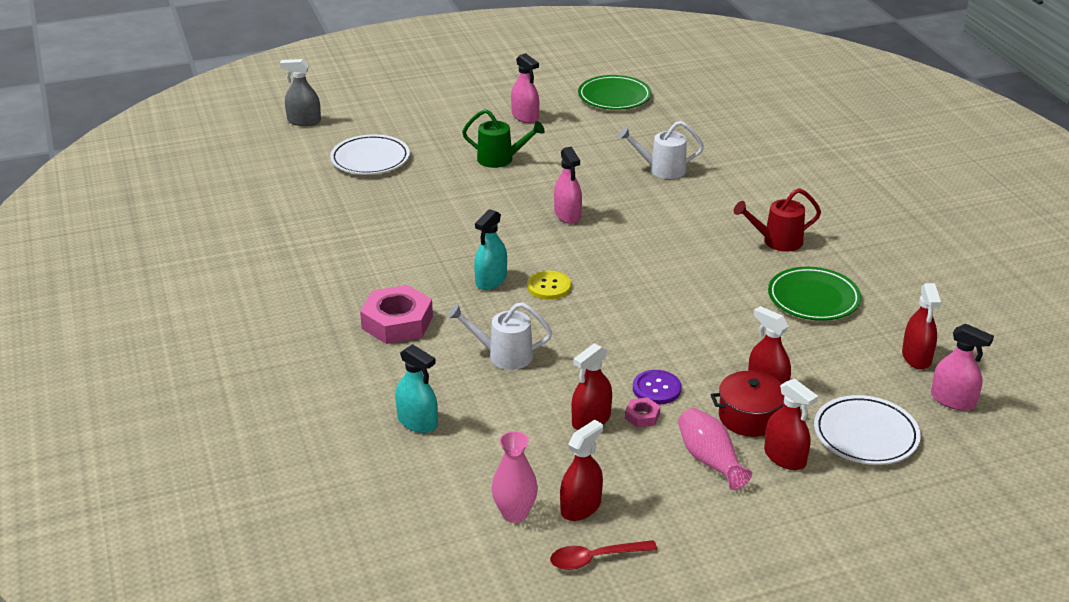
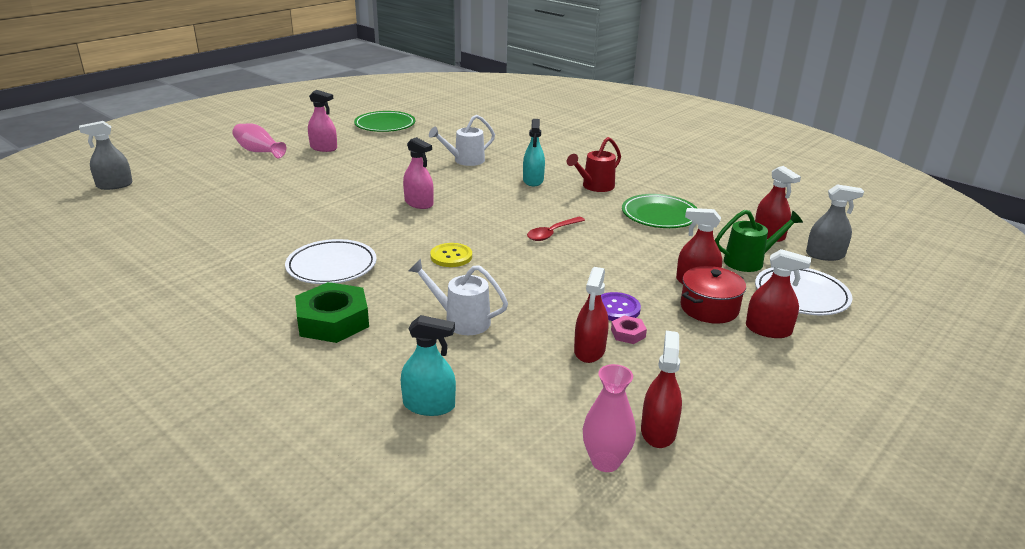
camera: 30 degrees left, 5 degrees down
(370, 159) = (204, 200): white plate -> white plate (331, 266)
(397, 322) = (333, 321): pink nut -> green nut
(491, 280) = (395, 264): turquoise spray bottle -> turquoise spray bottle (533, 180)
(501, 159) = (327, 178): green watering can -> green watering can (749, 261)
(503, 355) = (460, 320): white watering can -> white watering can turned 45 degrees clockwise
(595, 558) = (721, 476): red spoon -> red spoon (552, 233)
(710, 460) = (718, 351): pink vase -> pink vase (259, 151)
(953, 400) = (825, 255): pink spray bottle -> grey spray bottle

